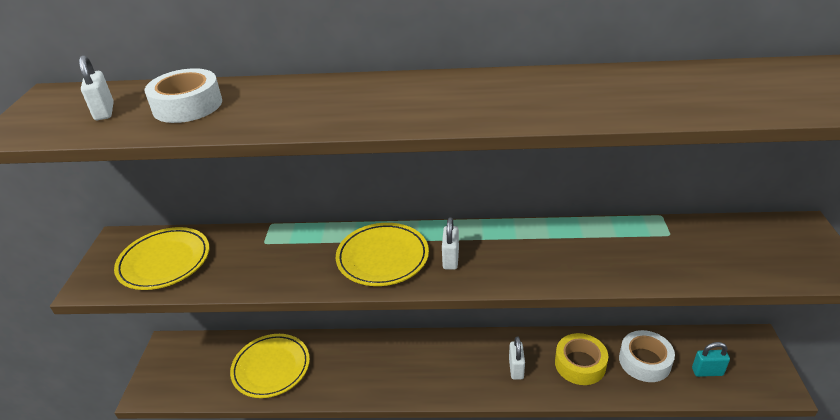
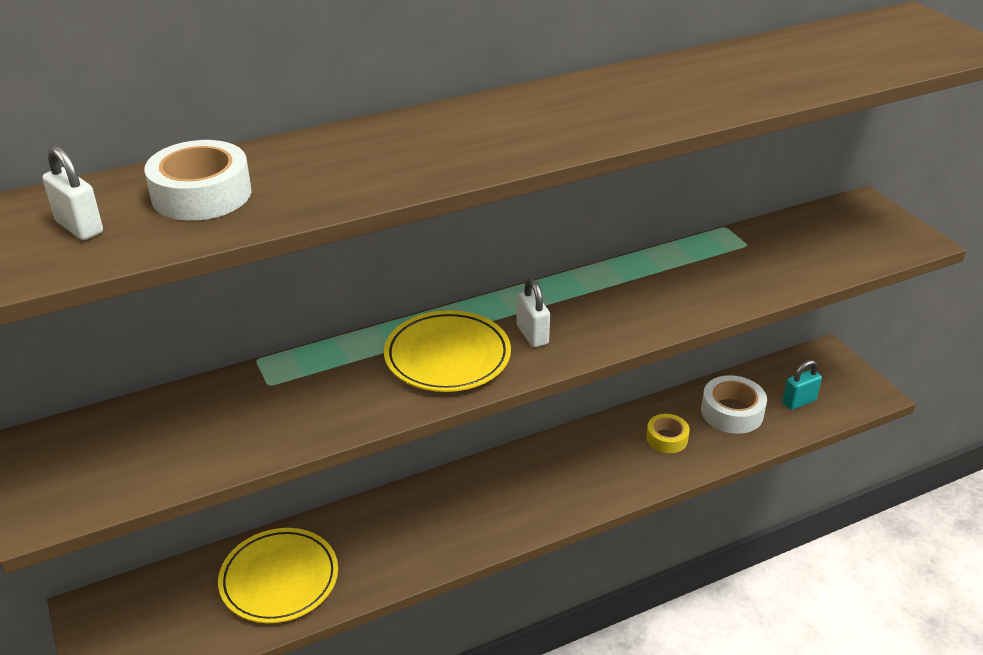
camera: 30 degrees left, 0 degrees up
(164, 262) = (137, 450): yellow plate -> none
(516, 368) = (599, 468): white padlock -> none
(580, 364) = (667, 438): yellow tape -> yellow tape, size x0.65

